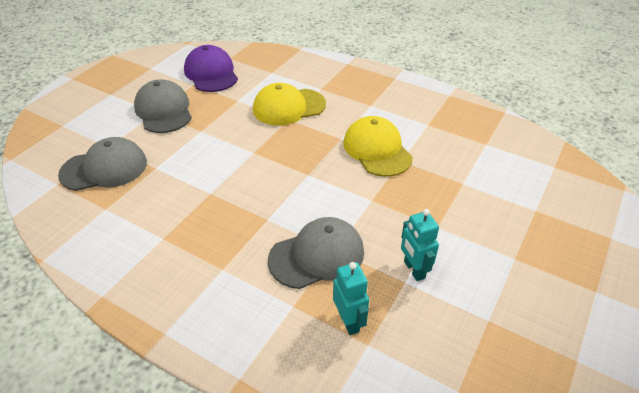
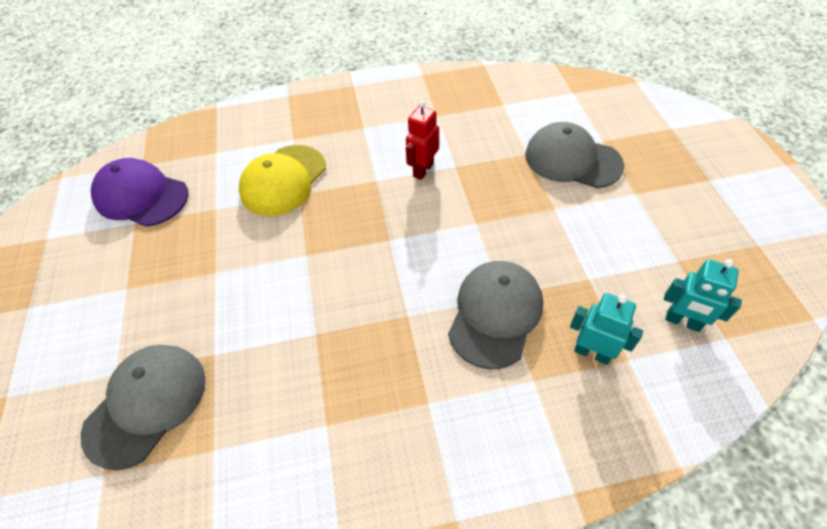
camera: 40 degrees left, 10 degrees up
(163, 110) = (135, 279): grey cap -> grey cap (572, 160)
(377, 150) = (423, 170): yellow cap -> red robot
(414, 270) = (583, 262): turquoise robot -> turquoise robot (682, 322)

